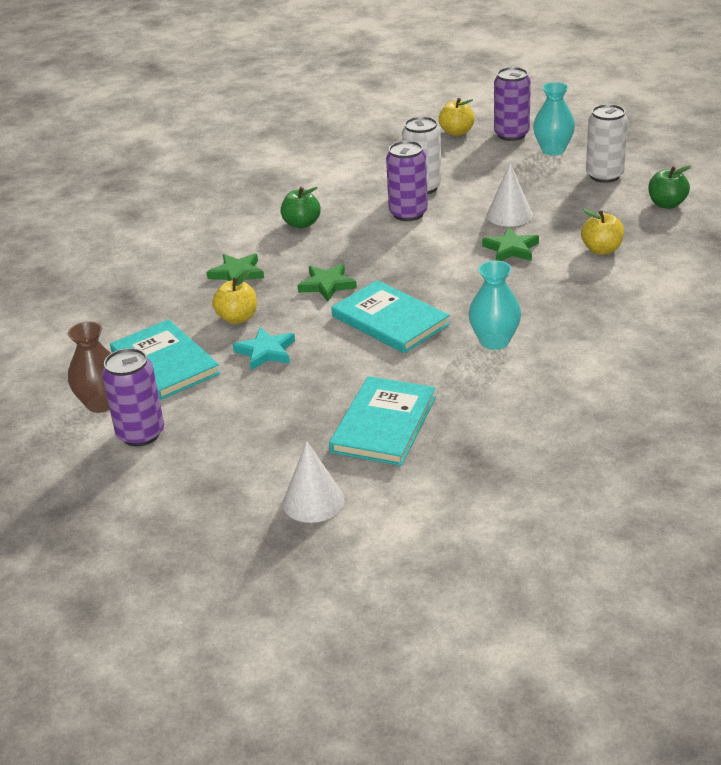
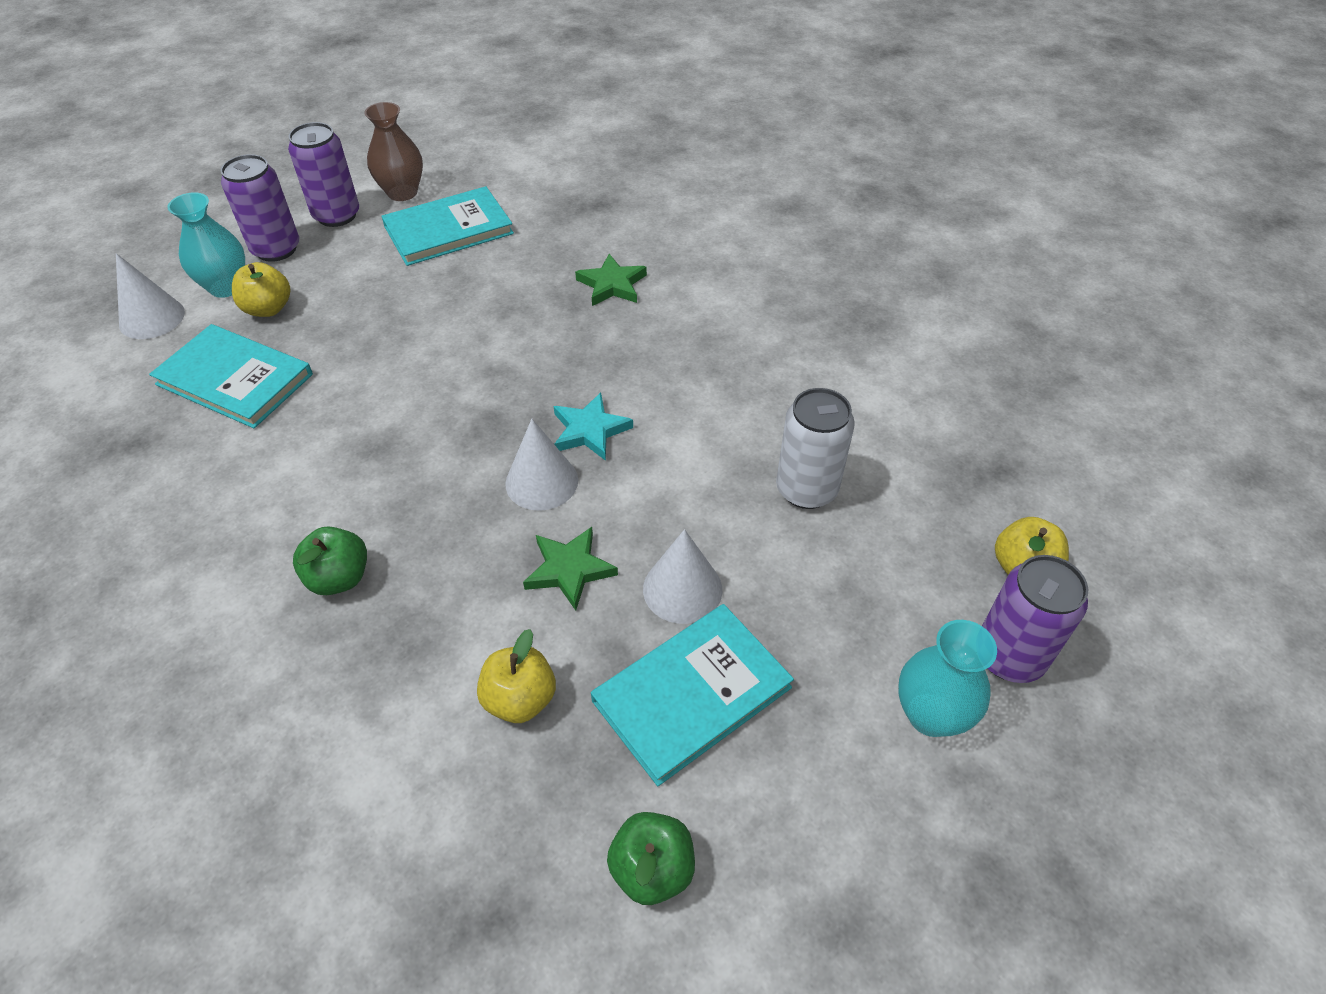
camera: 95 degrees right, 15 degrees up
(237, 318) = (511, 281): yellow apple -> yellow apple (268, 309)
(266, 352) = (429, 300): turquoise star -> turquoise star (590, 430)
(301, 224) = (722, 346): green apple -> green apple (339, 578)
(327, 285) = (551, 358): green star -> none
(390, 320) = (439, 407): turquoise book -> turquoise book (691, 694)
(408, 213) = (722, 460): purple can -> purple can (276, 249)
(446, 269) = (541, 481): none -> white cone
(494, 341) = (335, 504): turquoise vase -> turquoise vase (226, 287)
(604, 175) = (802, 782): white can -> none

